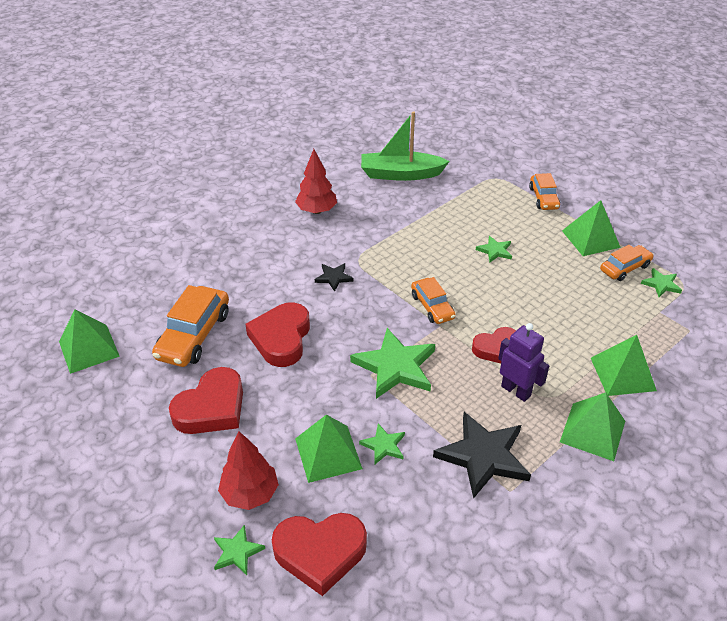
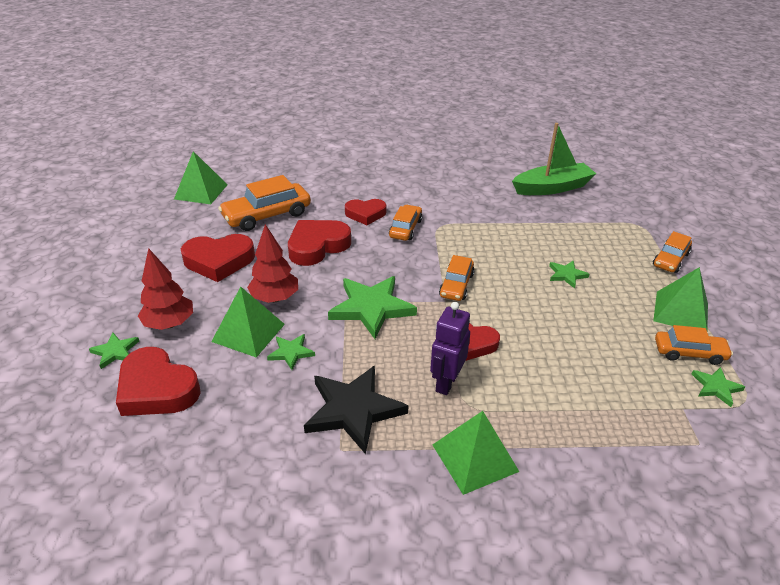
camera: 40 degrees right, 5 degrees down
(283, 282) = (365, 214): none -> red heart
(317, 211) = (451, 183): red tree -> red tree (275, 298)
(333, 277) = (405, 228): black star -> orange car
(400, 174) = (552, 188): green boat -> green boat turned 120 degrees clockwise
(516, 391) = (446, 382): purple robot -> purple robot turned 150 degrees counterclockwise
(623, 374) = (569, 433): green pyramid -> none

